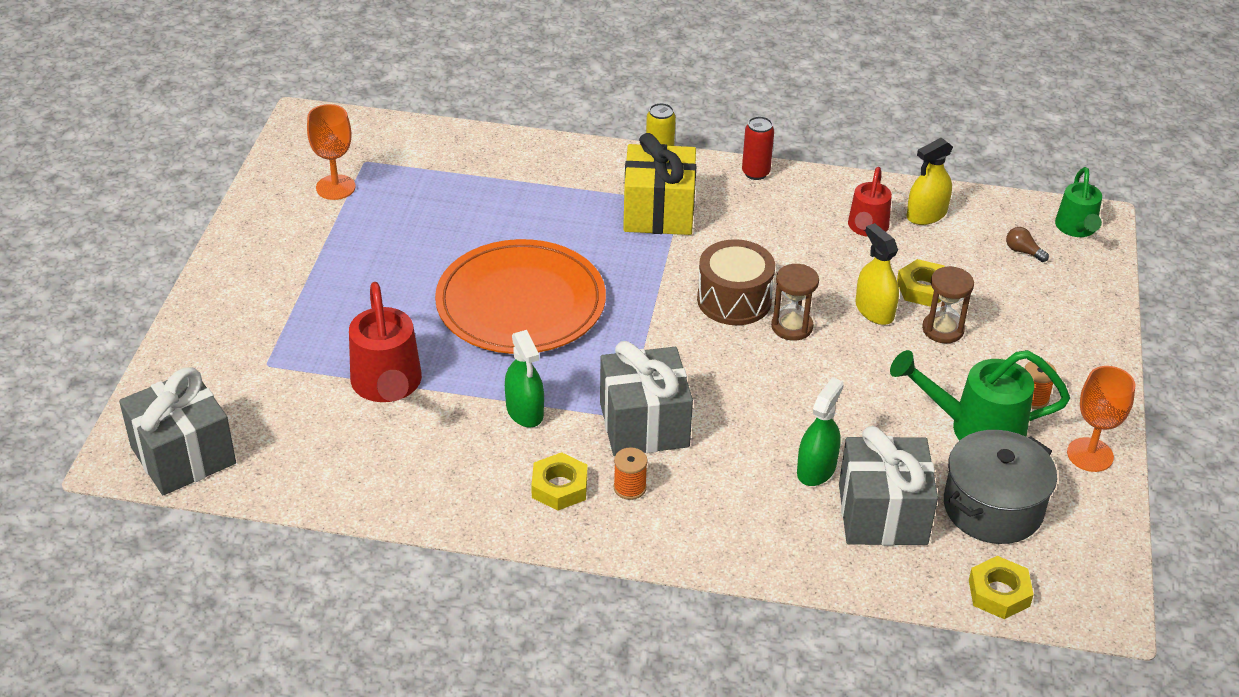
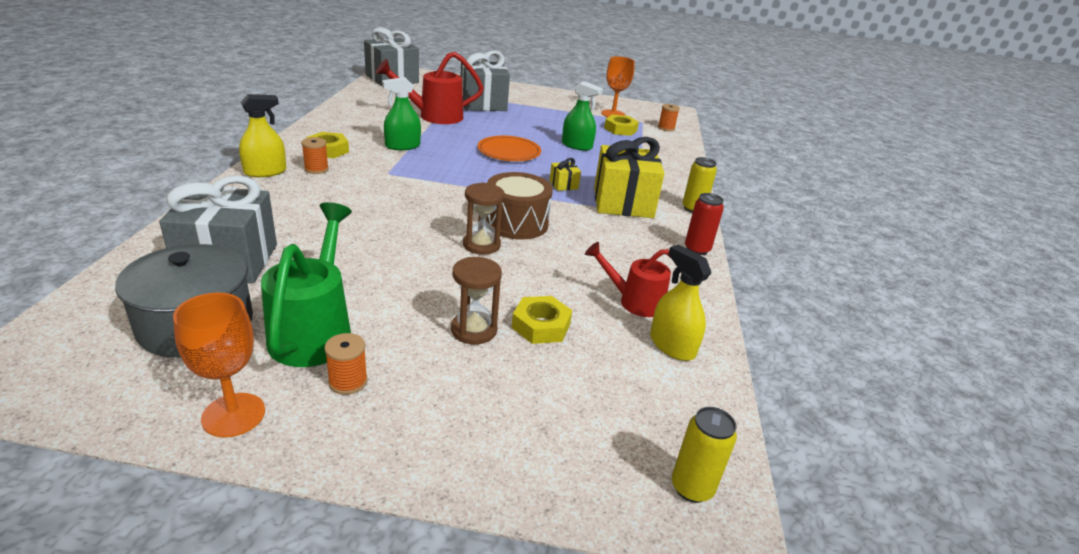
camera: 85 degrees right, 10 degrees down
(388, 140) = (666, 128): none -> orange spool
(521, 303) = (509, 152): orange plate -> orange plate, size x0.55
(620, 257) = (563, 185): none -> yellow gift
(644, 424) = (377, 178): grey gift -> grey gift (483, 103)
(816, 469) = (300, 237): green spray bottle -> green spray bottle (577, 146)
(874, 310) = (504, 290): yellow spray bottle -> yellow spray bottle (265, 172)
(999, 593) = (81, 311): yellow nut -> yellow nut (620, 129)
(1023, 251) = (624, 419): brown light bulb -> none
(1076, 229) = (691, 487): green watering can -> yellow can

